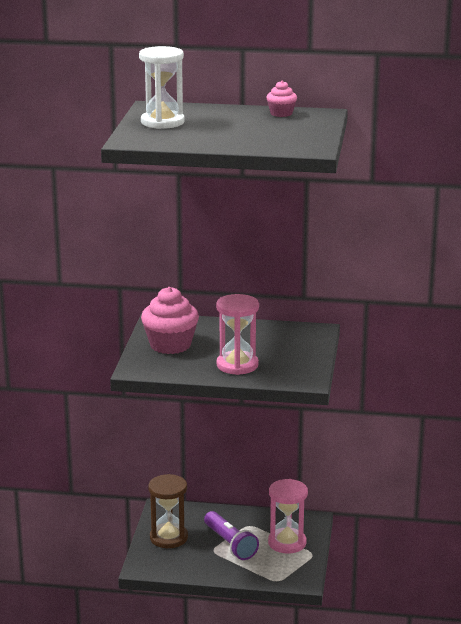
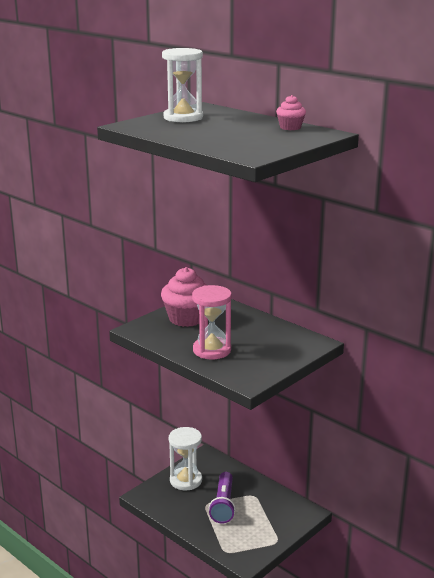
camera: 35 degrees right, 0 degrees up
(168, 538) = (186, 480): brown hourglass -> white hourglass
(287, 543) = (267, 523): pink hourglass -> none

